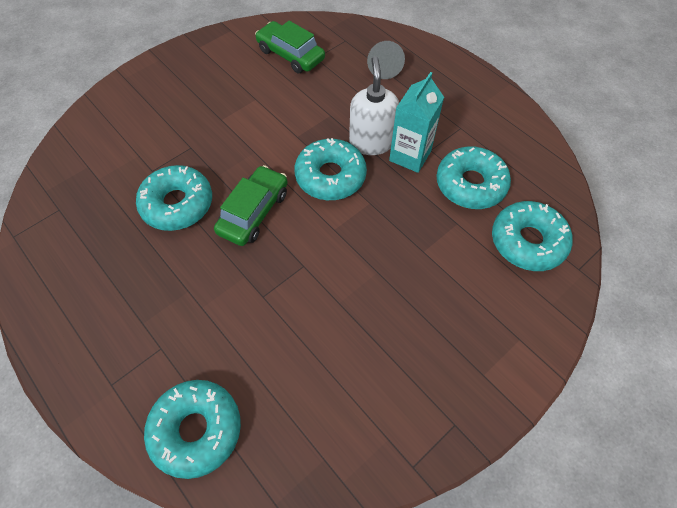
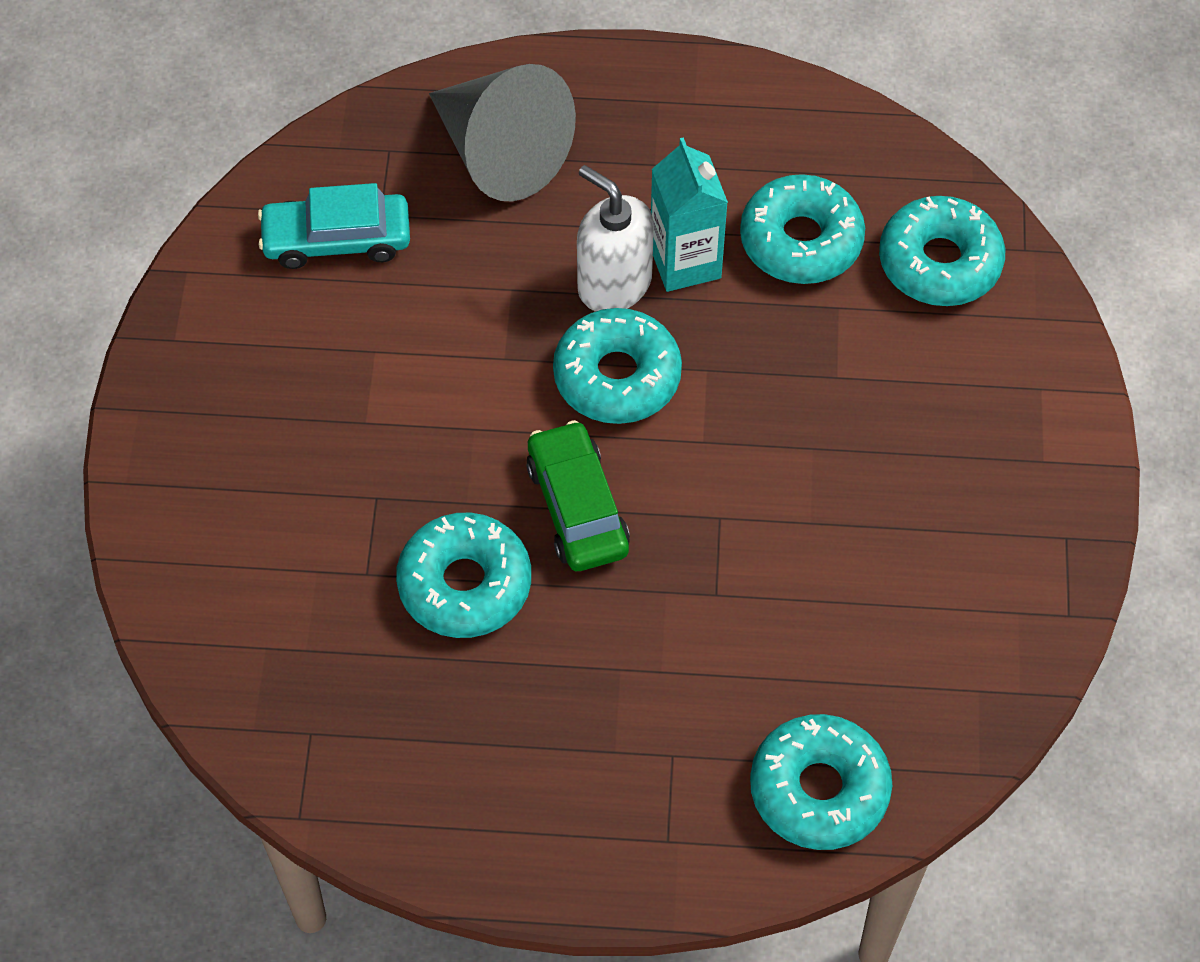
camera: 45 degrees left, 0 degrees up
(290, 55) = (337, 239): green car -> turquoise car
(384, 68) = (500, 153): grey cone -> grey cone, size x1.92

